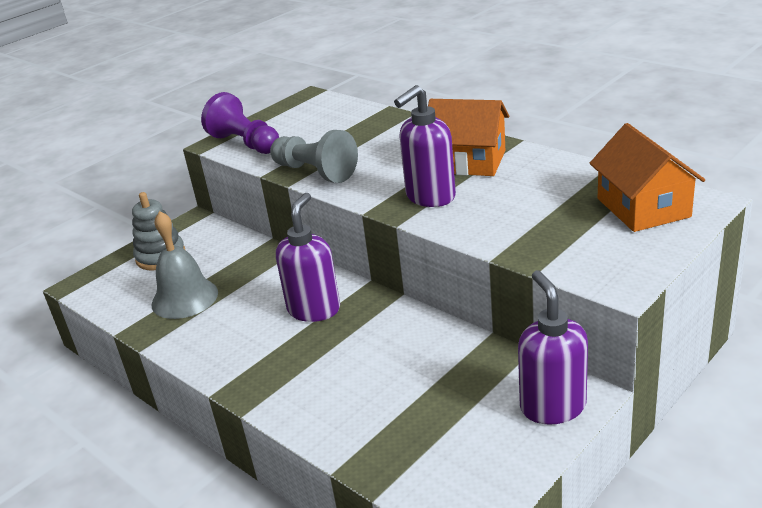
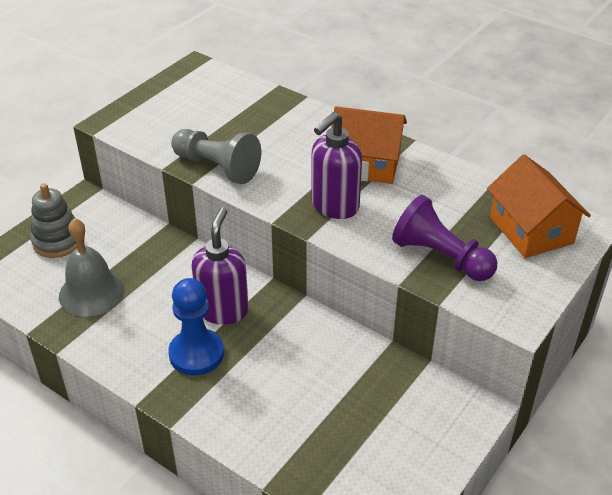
camera: 10 degrees left, 10 degrees up
(245, 143) = (139, 124): purple pawn -> purple pawn (440, 257)
(280, 348) = (196, 354): none -> blue pawn
(552, 406) = (452, 420): purple soap dispenser -> none

